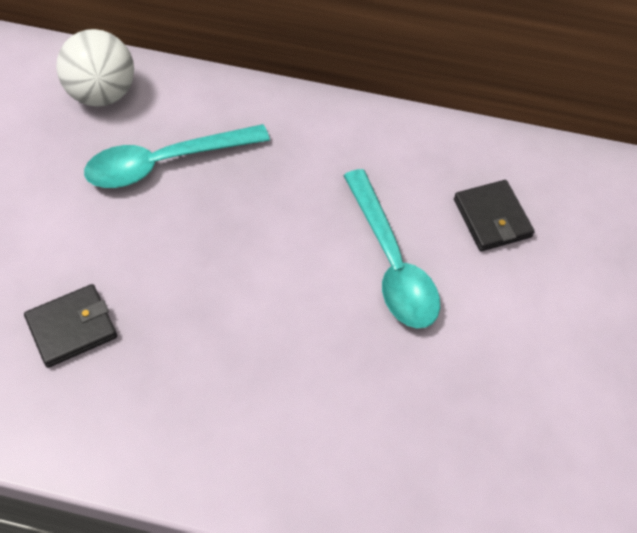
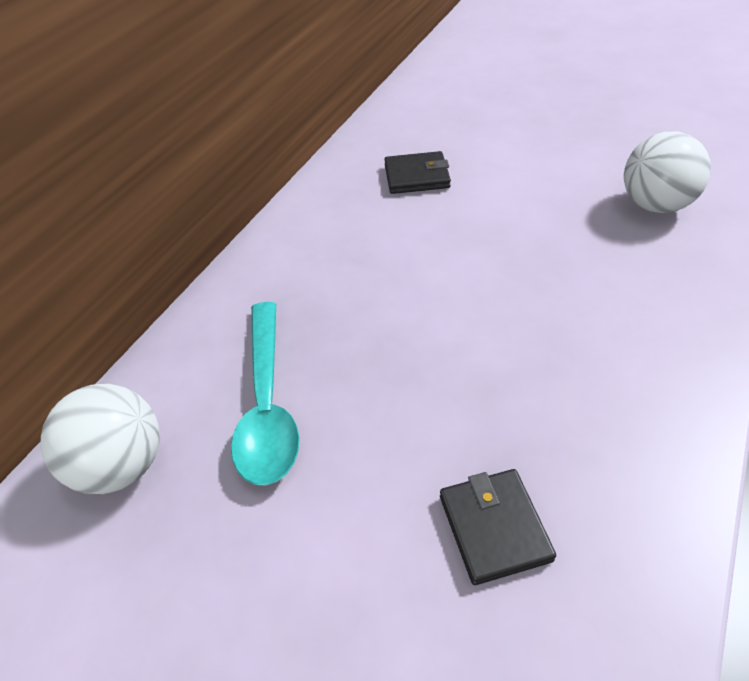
camera: 70 degrees left, 10 degrees down
(391, 262) = (450, 240): turquoise spoon -> none
(509, 465) = (655, 205): none -> white ball

